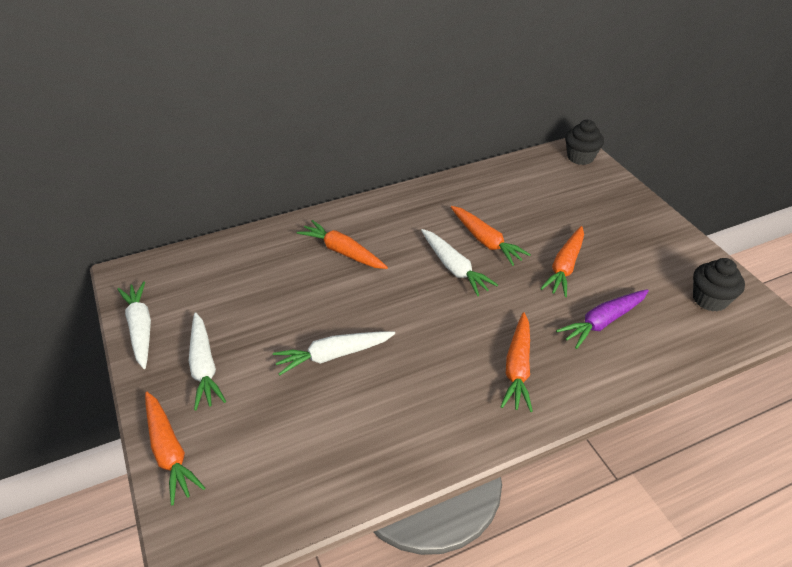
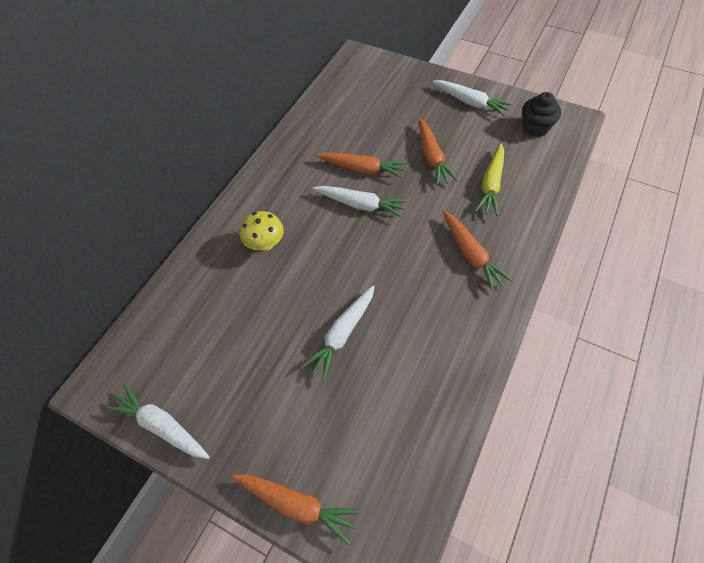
camera: 35 degrees left, 15 degrees up
(204, 366) = (252, 416): white carrot -> white carrot (470, 102)
(342, 252) = (265, 244): orange carrot -> yellow mushroom
(580, 157) = (364, 61): black cupcake -> none
(603, 322) = (491, 185): purple carrot -> yellow carrot

